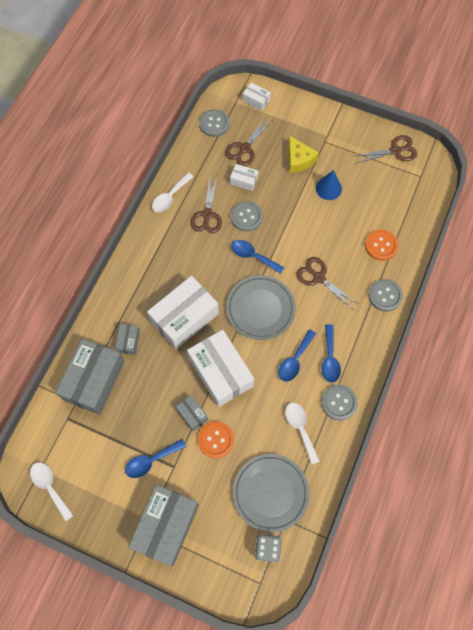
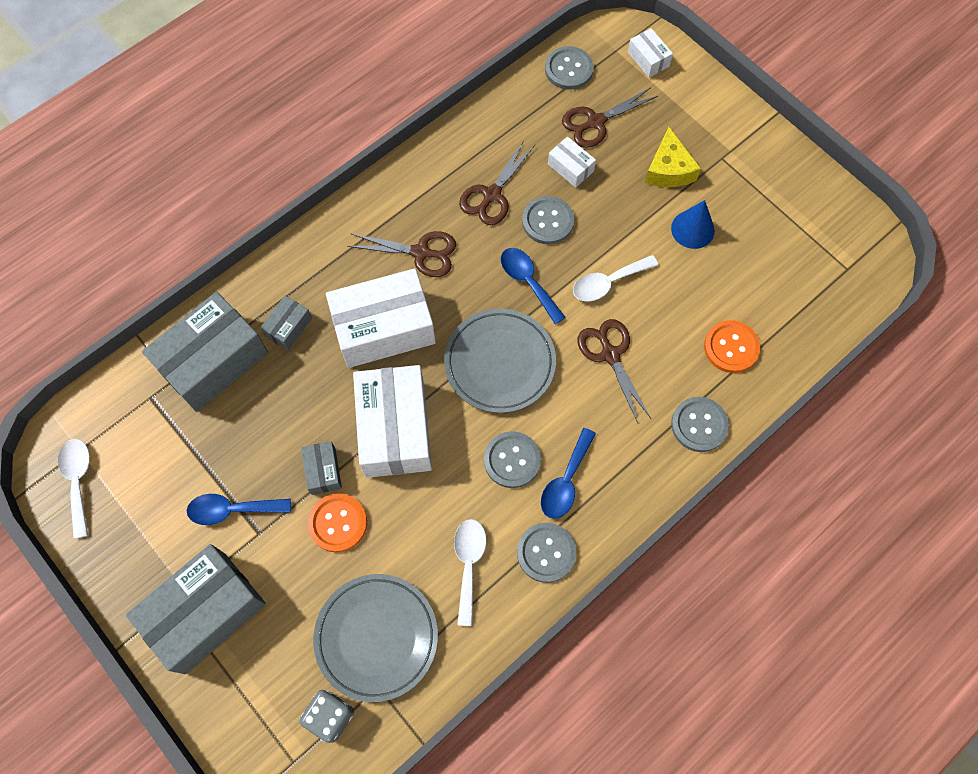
camera: 25 degrees right, 0 degrees up
(170, 197) = (451, 149): white spoon -> white spoon (608, 283)
(295, 360) = (512, 460): blue spoon -> grey button
(395, 151) = (826, 215): brown scissors -> brown scissors (421, 253)

